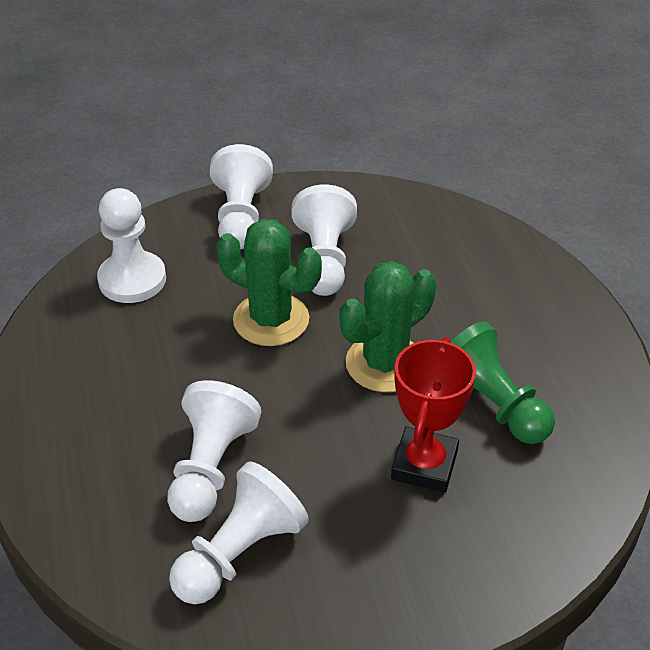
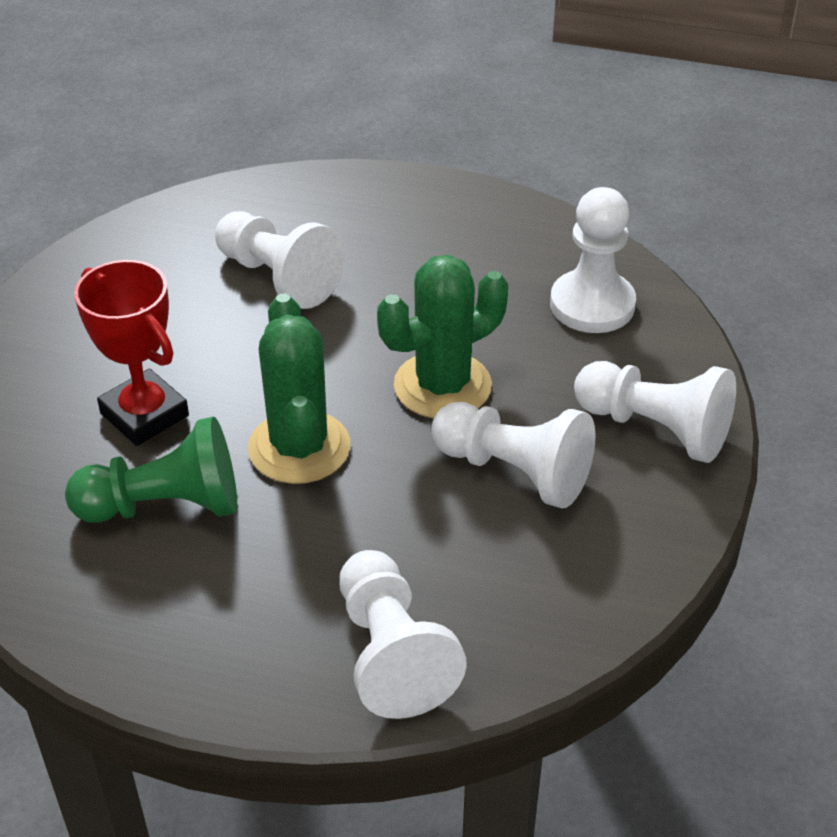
camera: 120 degrees right, 0 degrees up
(239, 553) = (174, 265): white pawn -> white pawn (391, 653)

